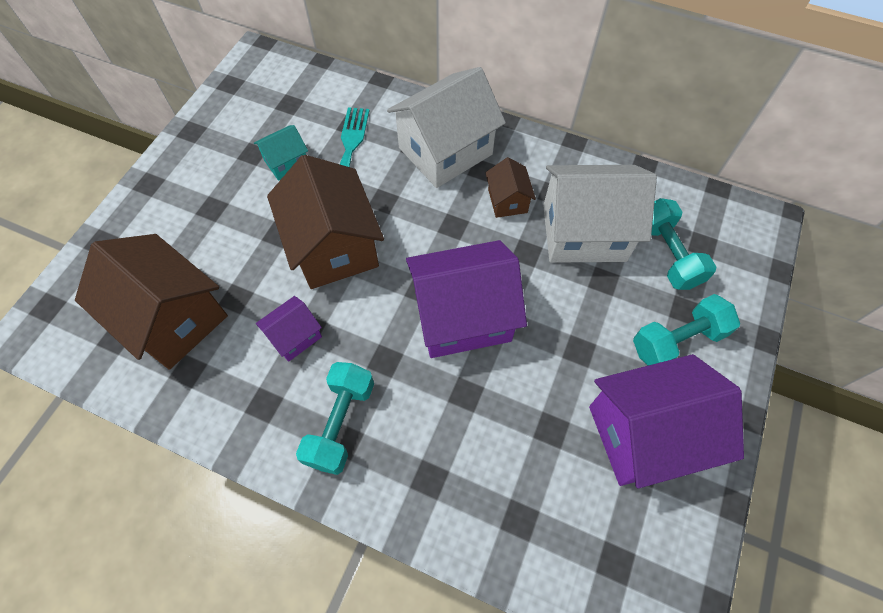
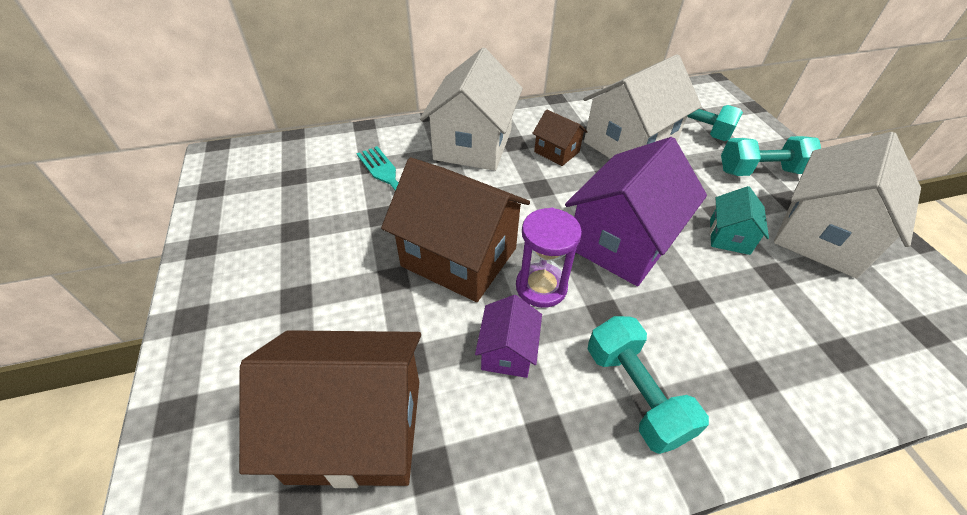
camera: 40 degrees left, 15 degrees down
(286, 163) = (339, 219): turquoise house -> turquoise house (729, 236)
(363, 309) = (541, 287): none -> purple hourglass
(645, 433) = (822, 235): purple house -> white house
(677, 340) = (761, 171): turquoise dumbbell -> turquoise dumbbell turned 60 degrees clockwise

